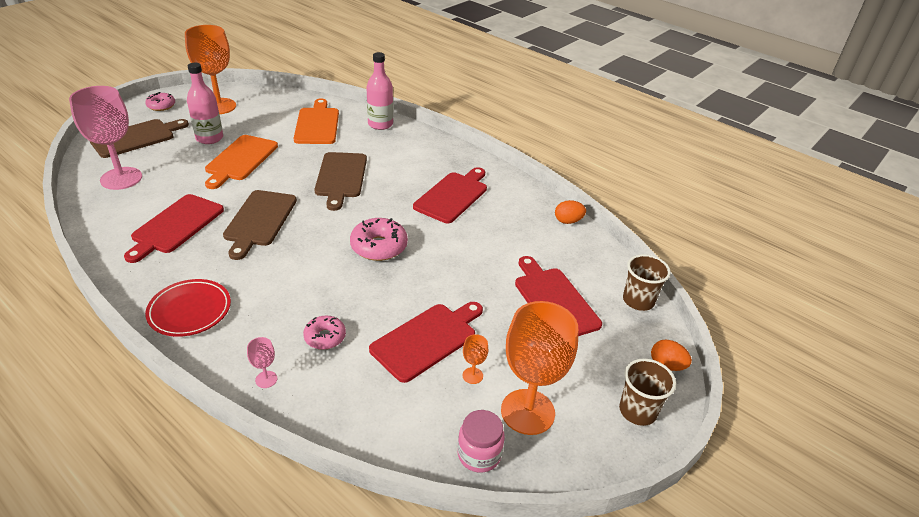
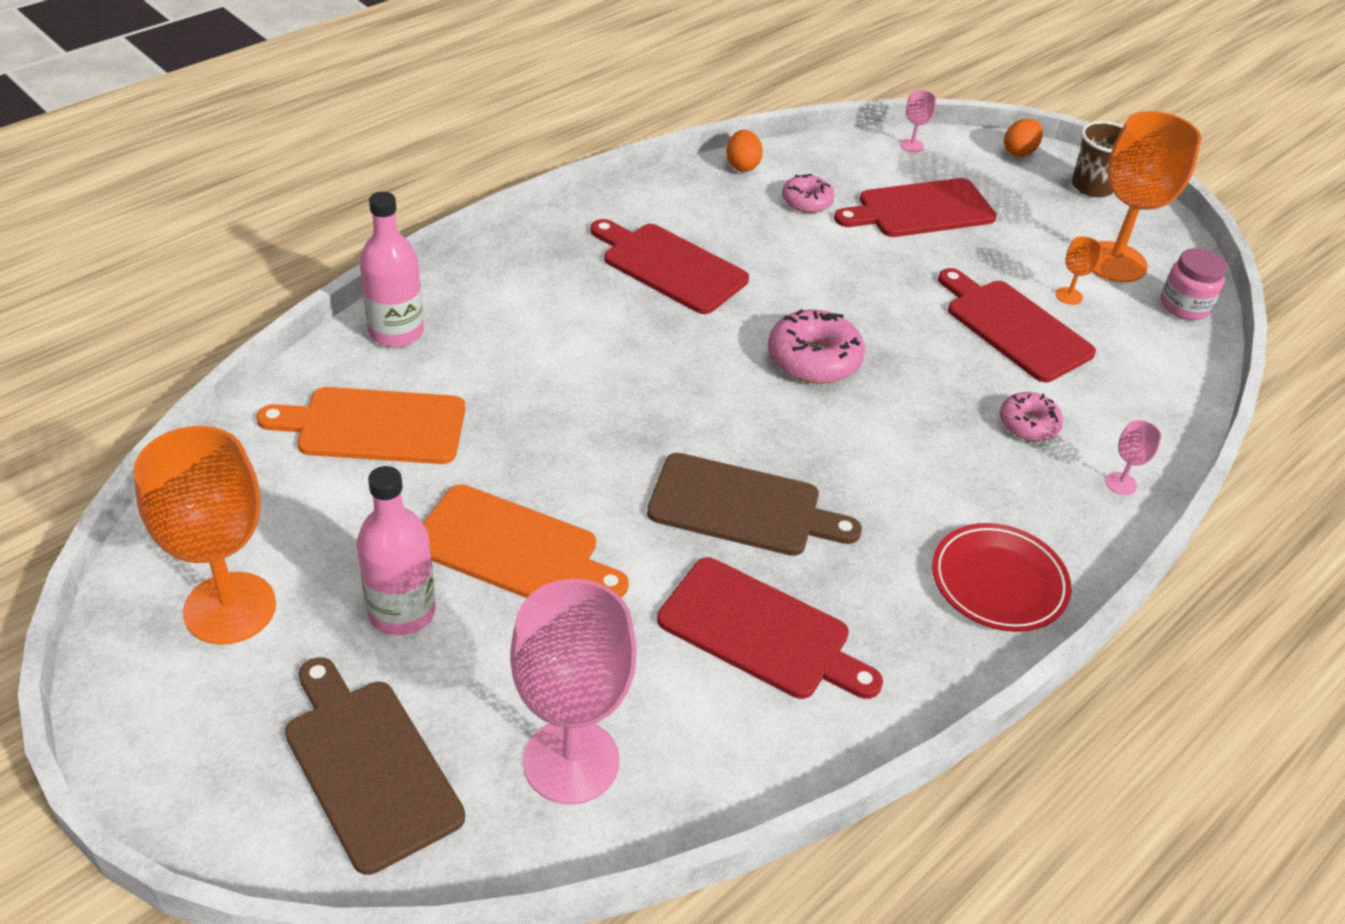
camera: 85 degrees left, 5 degrees up
(161, 106) = (188, 738): pink donut -> pink donut (807, 201)
(341, 177) = (599, 396): brown cutting board -> none
(638, 301) = (912, 146): brown cup -> pink goblet

